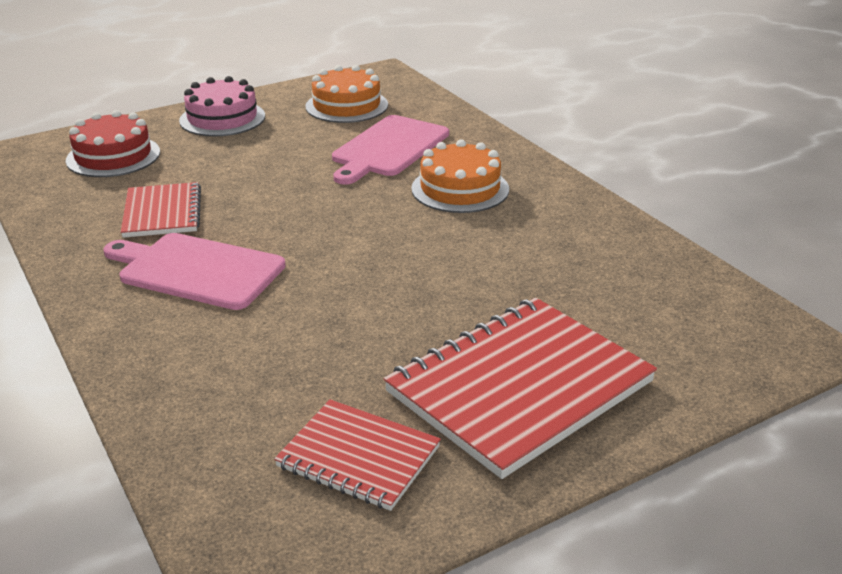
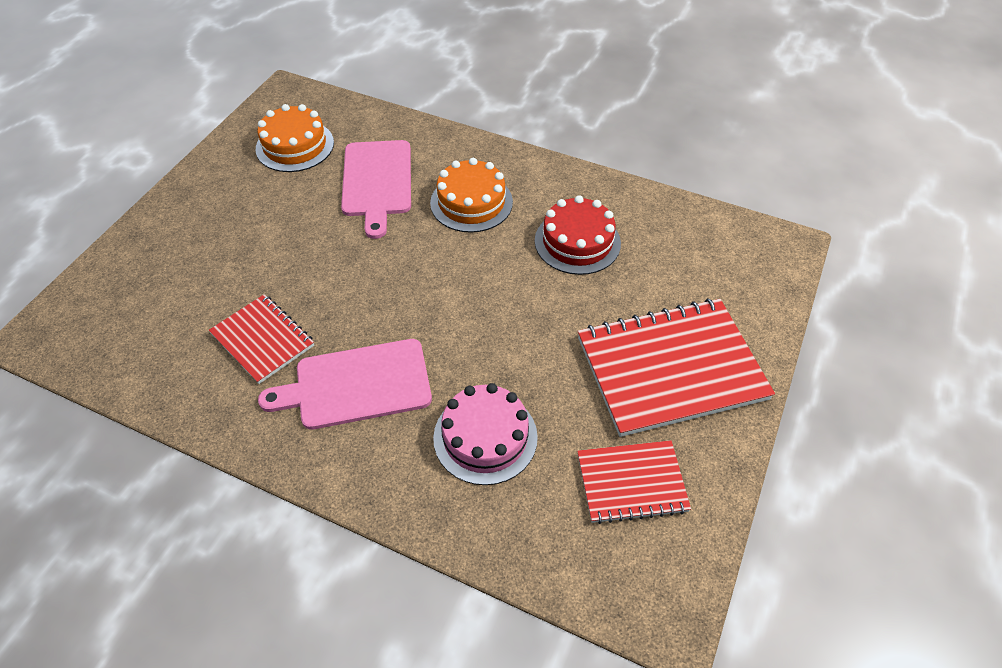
camera: 35 degrees left, 20 degrees up
(113, 156) = (144, 297): red cake -> red cake (577, 242)
(222, 118) = (199, 207): pink cake -> pink cake (485, 437)
(519, 387) = (670, 368): red notebook -> red notebook turned 60 degrees clockwise

